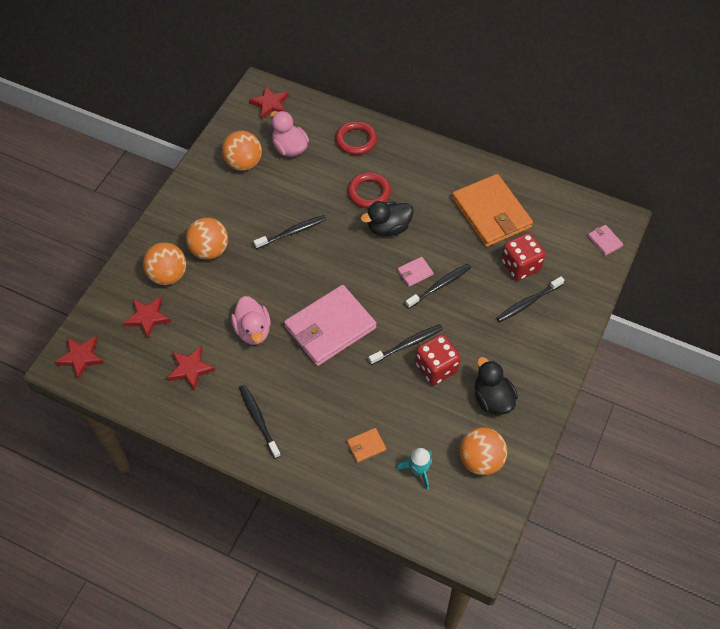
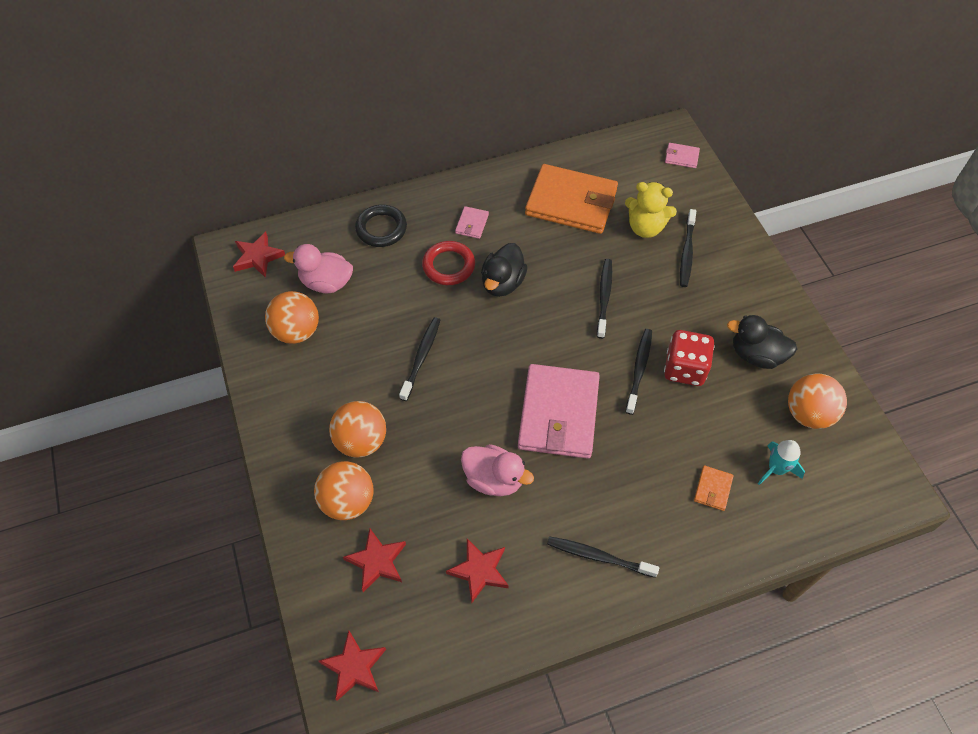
camera: 45 degrees left, 0 degrees up
(356, 140) = (381, 228): red ring -> black ring
(415, 272) = (571, 303): pink wallet -> pink wallet (472, 224)
(520, 266) = (645, 227): red dice -> yellow teddy bear

